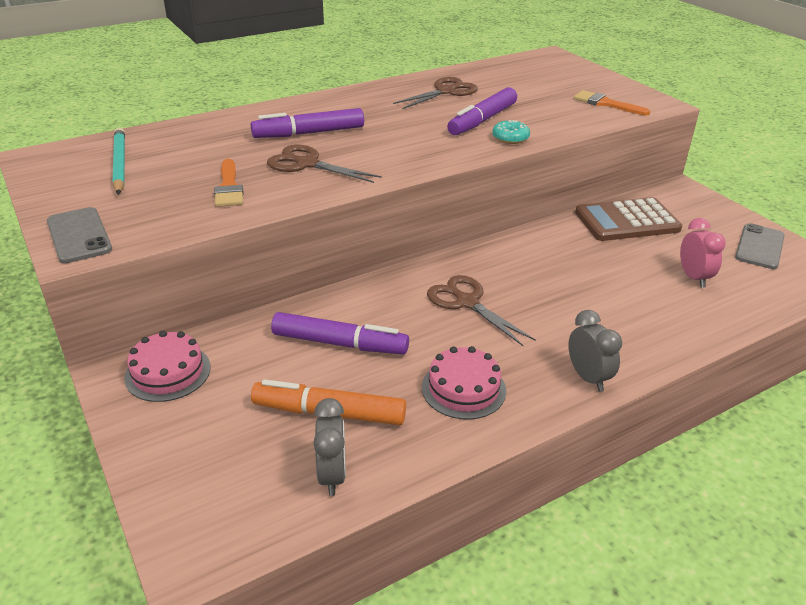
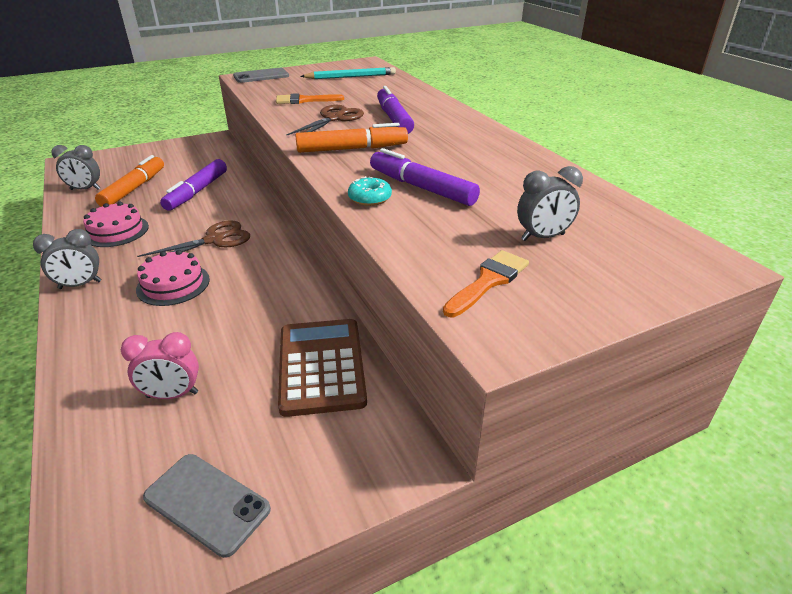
camera: 95 degrees right, 0 degrees up
(168, 372) = (205, 149): pink cake -> pink cake (173, 284)
(402, 150) = (352, 149): none -> orange marker
(446, 91) = (508, 174): brown scissors -> none
(543, 88) = (543, 237): none -> grey clock

